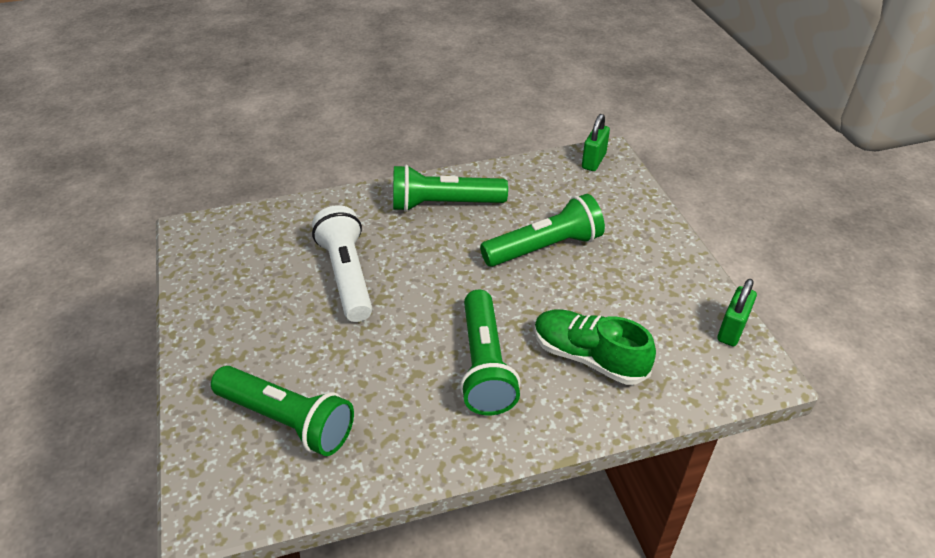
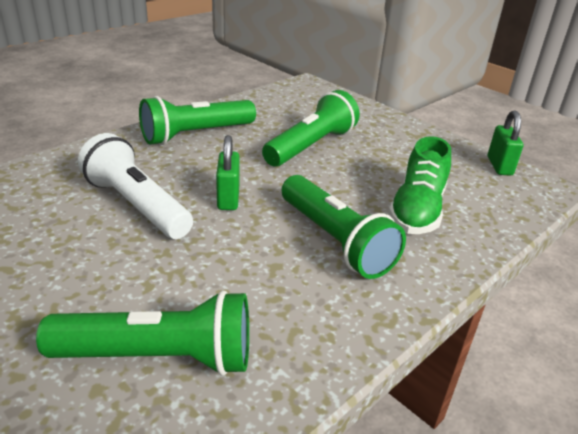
camera: 30 degrees left, 10 degrees down
(588, 357) = (417, 210): green shoe -> green shoe turned 75 degrees counterclockwise
(593, 161) = (300, 88): green padlock -> green padlock (228, 198)

